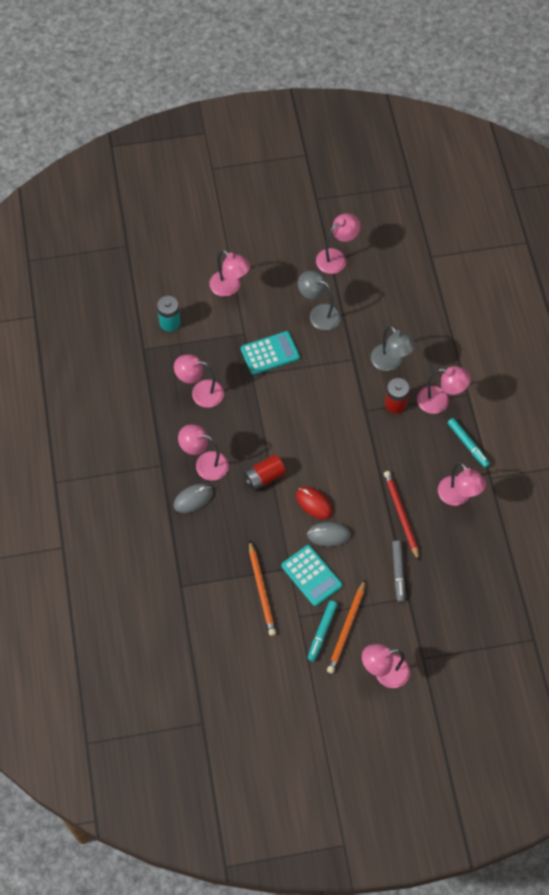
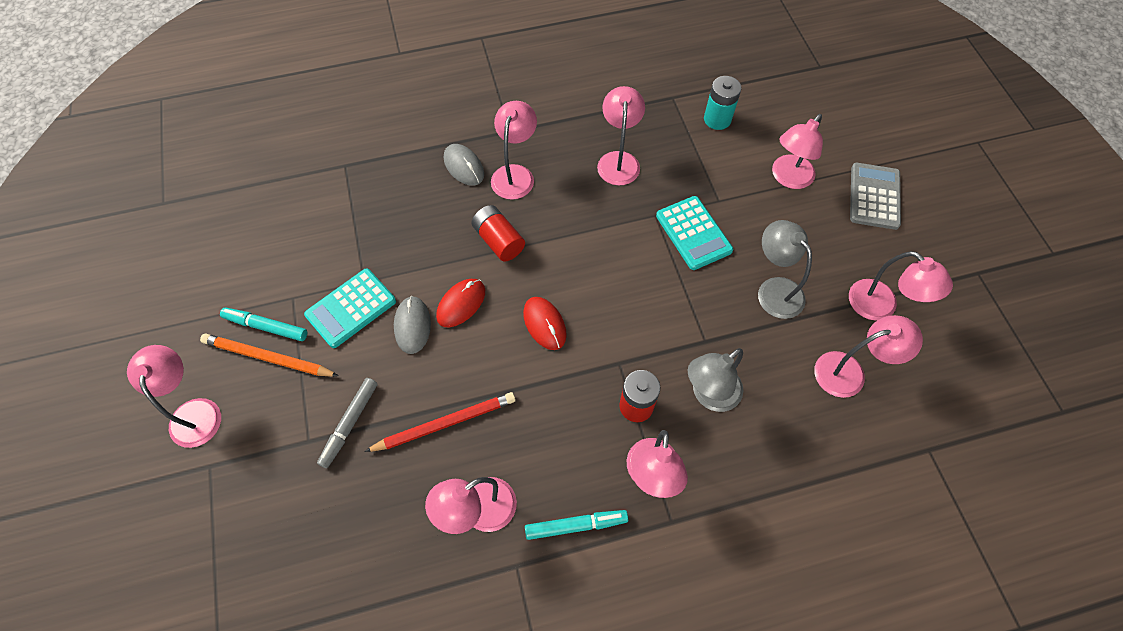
camera: 85 degrees right, 0 degrees up
(251, 240) = (874, 196): none -> grey calculator
(261, 590) = (333, 250): orange pencil -> none
(319, 313) = (774, 290): grey lamp -> grey lamp turned 60 degrees counterclockwise
(334, 452) = (544, 324): none -> red mouse
(380, 285) = (849, 372): none -> pink lamp
(398, 572) = (350, 424): grey marker -> grey marker turned 60 degrees counterclockwise
(468, 444) = (576, 525): turquoise marker -> turquoise marker turned 150 degrees counterclockwise

